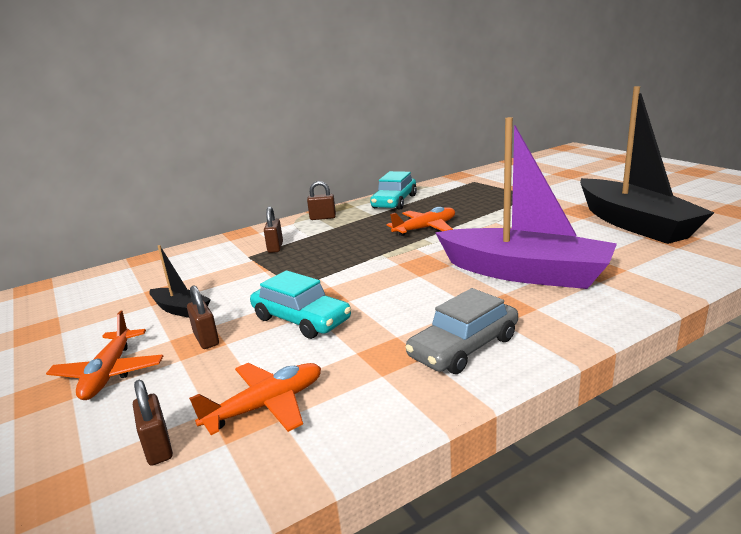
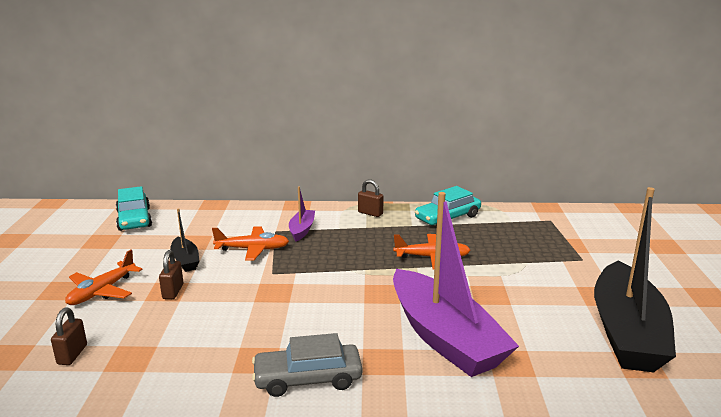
camera: 30 degrees right, 0 degrees up
(266, 405) = (148, 358): orange plane -> orange plane (253, 249)
(275, 247) = (302, 230): brown padlock -> purple boat
(301, 319) = (241, 303): turquoise car -> turquoise car (134, 219)

